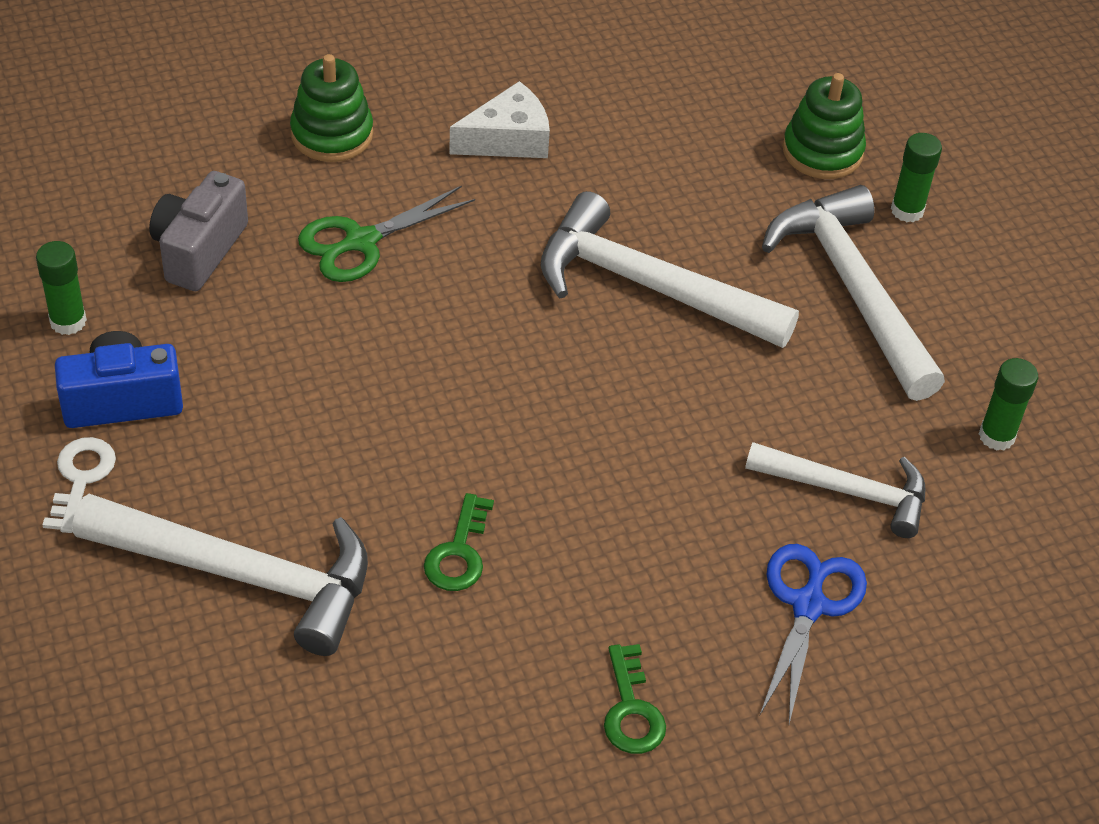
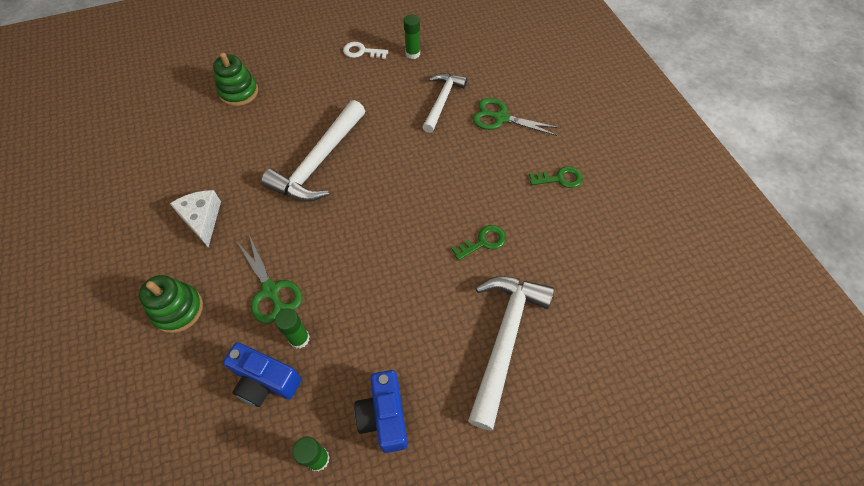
camera: 85 degrees left, 10 degrees up
(80, 478) = (443, 435): white key -> white key (361, 52)
(199, 250) = (265, 381): grey camera -> blue camera
(459, 552) = (483, 242): green key -> green key turned 45 degrees counterclockwise
(808, 605) = (501, 118): blue scissors -> green scissors
(853, 290) = (329, 89): white hammer -> none
(907, 210) = (282, 67): green glue stick -> green glue stick (299, 338)

